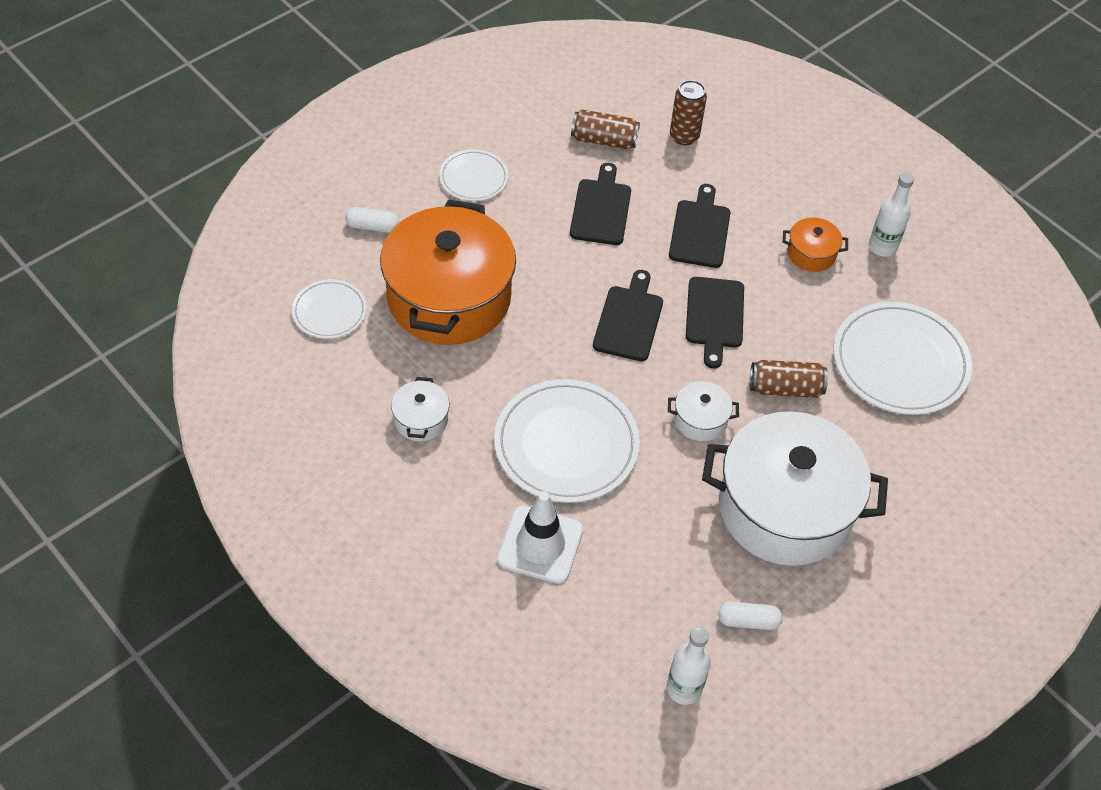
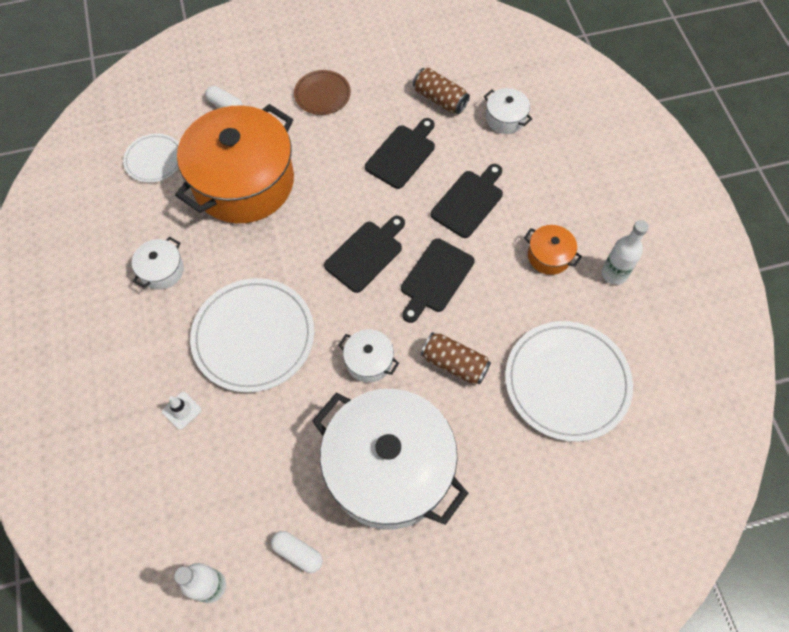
camera: 30 degrees right, 10 degrees up
(474, 177) = (322, 94): white plate -> brown plate
(540, 545) = (181, 410): white traffic cone -> white traffic cone, size x0.49
(684, 136) = (505, 118): brown can -> white pot

